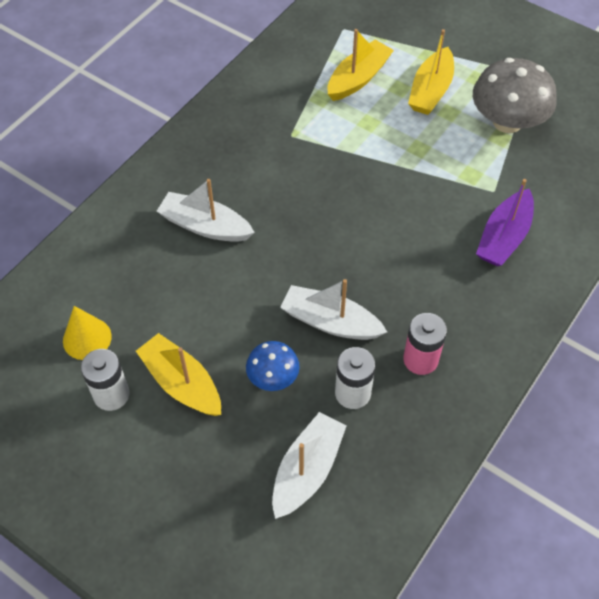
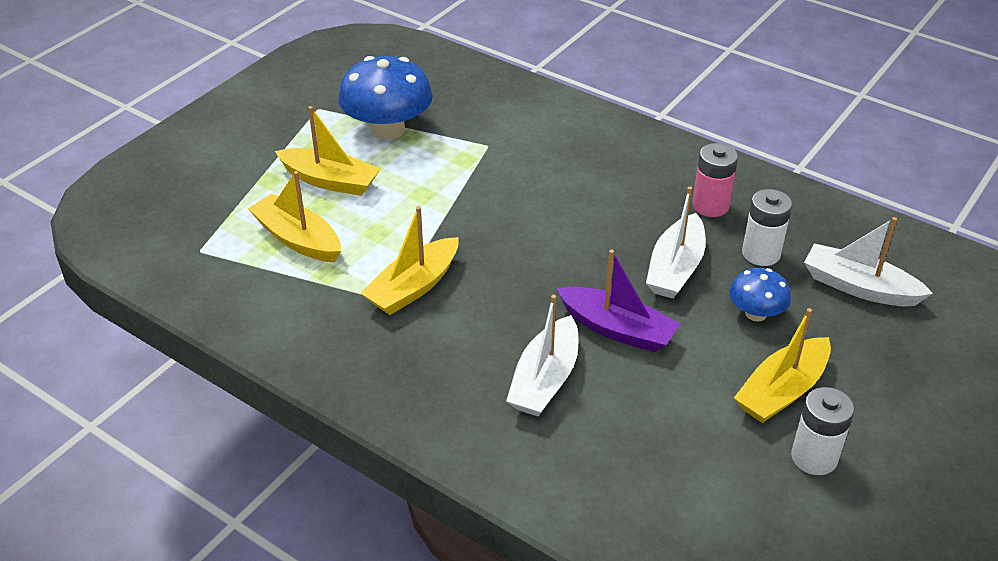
camera: 90 degrees left, 15 degrees down
(87, 338) = (738, 491): yellow cone -> none
(305, 147) = (413, 287): none -> yellow boat
(504, 237) = (550, 143): purple boat -> purple boat (617, 329)
(507, 122) = (388, 129): grey mushroom -> blue mushroom

